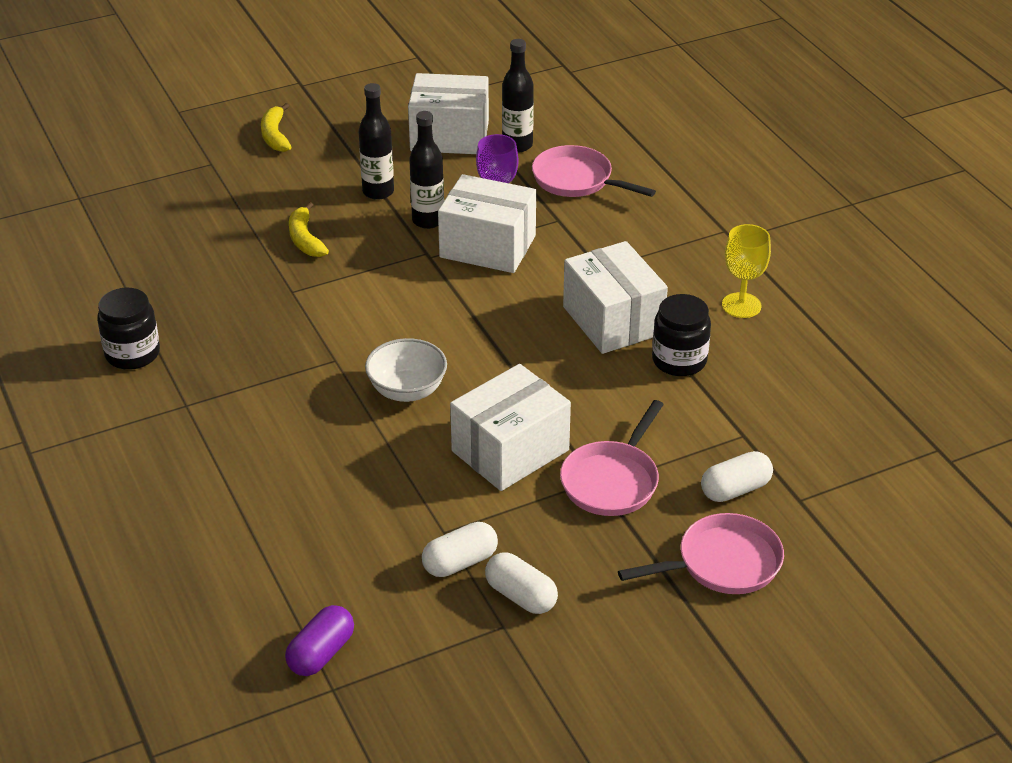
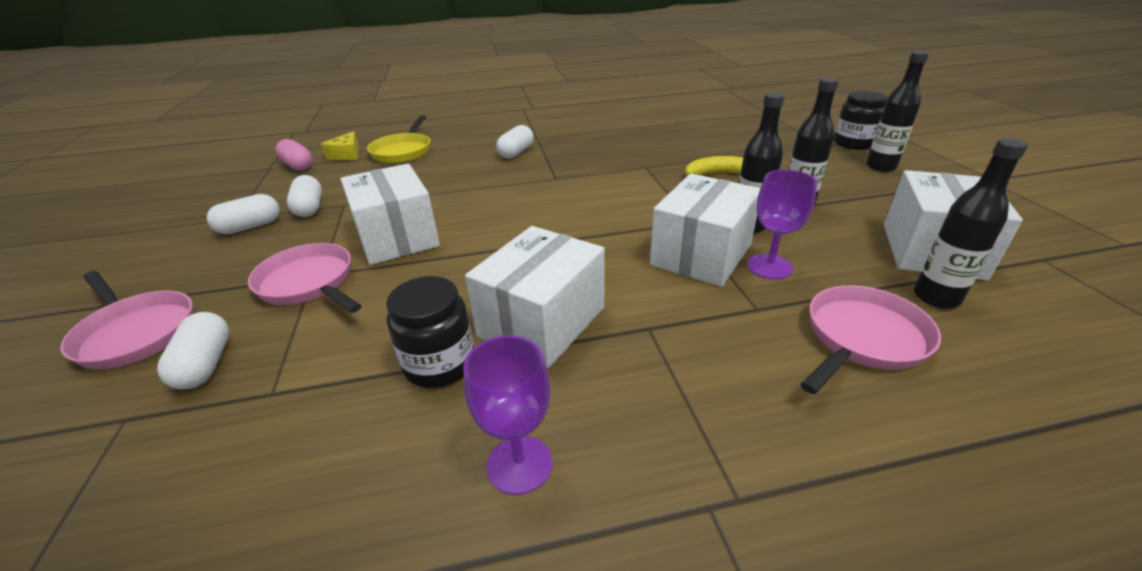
camera: 105 degrees right, 5 degrees down
(132, 354) = (594, 126): black jar -> black jar (853, 143)
(248, 414) = (516, 152): none -> white capsule
(250, 543) = (403, 151): none -> yellow pan
(269, 610) = (346, 155): none -> yellow cheese
(275, 135) = (880, 167): yellow banana -> black bottle
(321, 653) = (298, 166): purple capsule -> pink capsule
(407, 390) = (503, 201): white bowl -> none
(612, 320) = (542, 322): white box -> white box turned 45 degrees counterclockwise
(723, 563) = (136, 332): pink pan -> pink pan turned 45 degrees counterclockwise
(741, 305) = (519, 464): yellow goblet -> purple goblet

